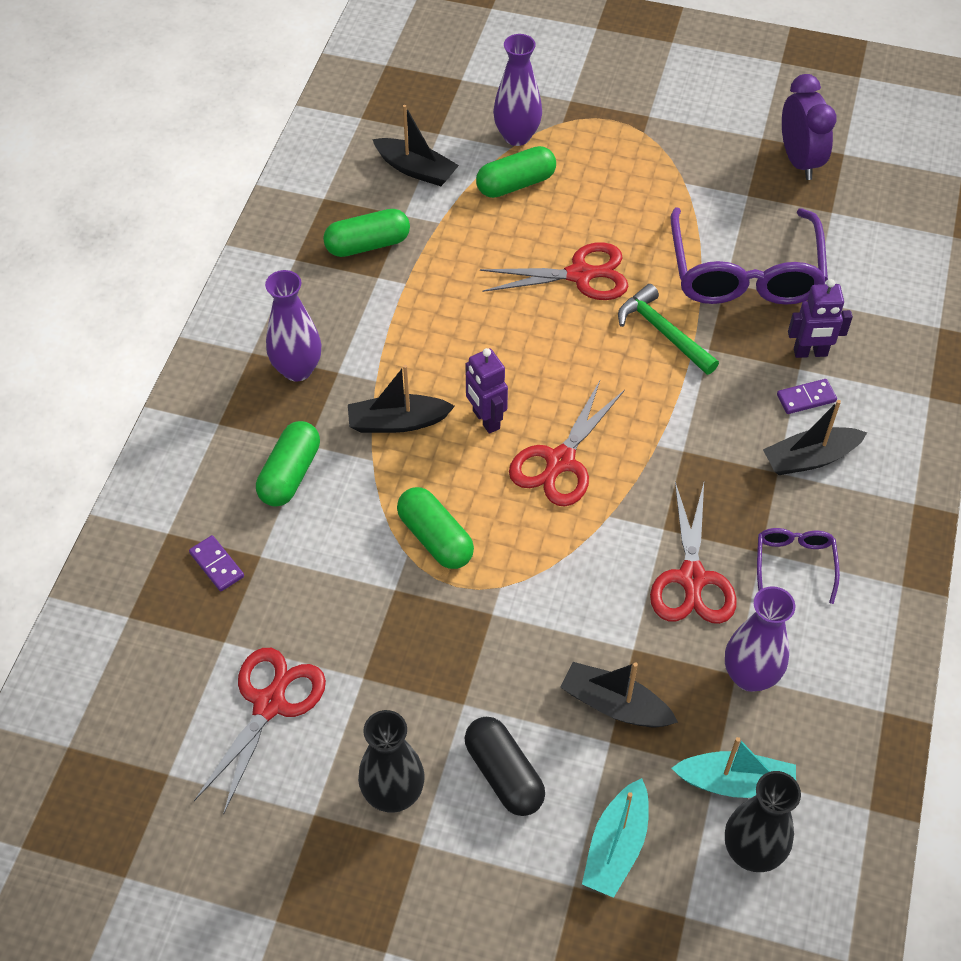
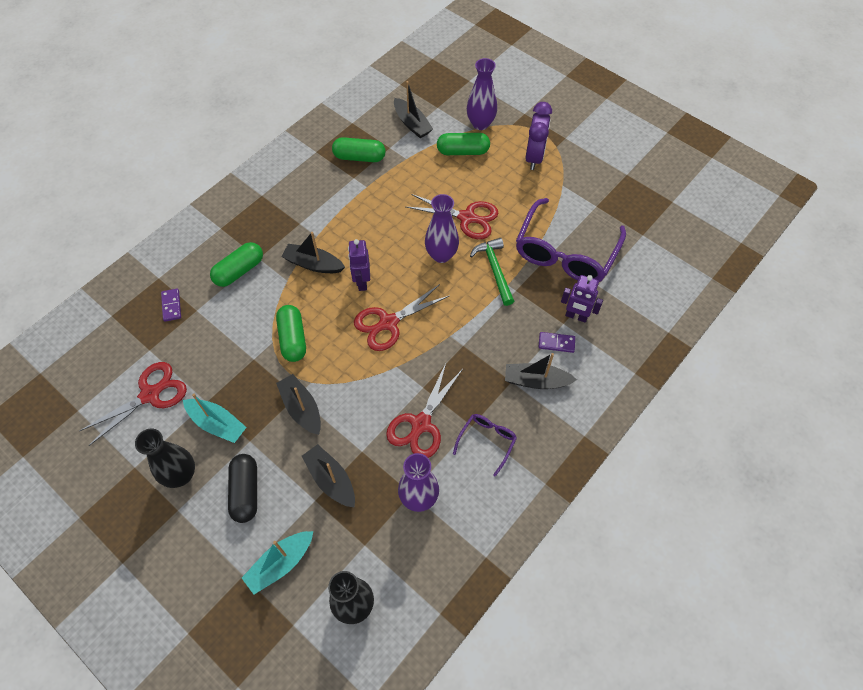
camera: 25 degrees right, 5 degrees up
(297, 369) = (279, 213): purple vase -> purple vase (441, 255)
(510, 628) = (301, 408): none -> black boat
(736, 782) = (371, 559): turquoise boat -> turquoise boat (217, 424)
(799, 161) = (641, 196): purple clock -> purple clock (534, 157)

